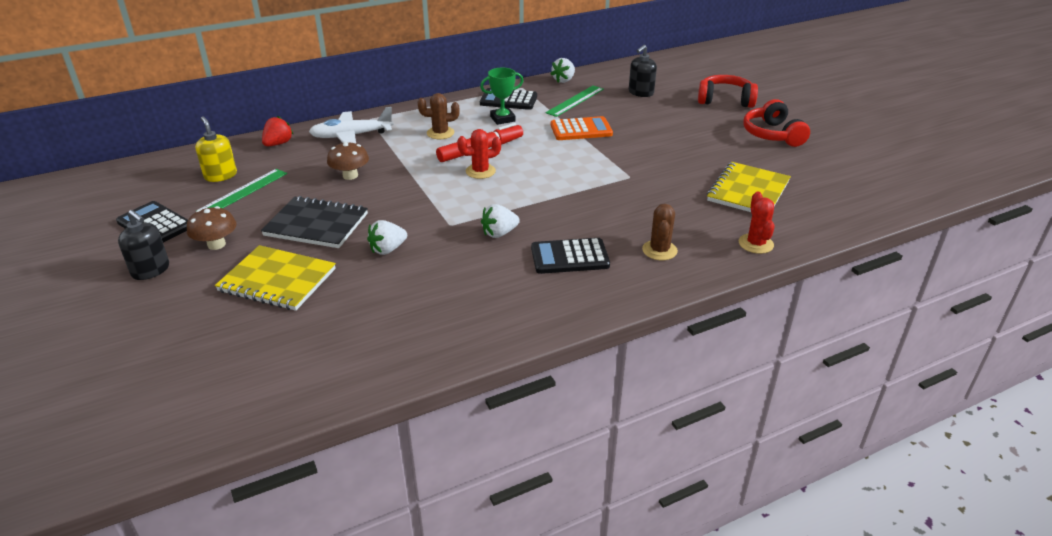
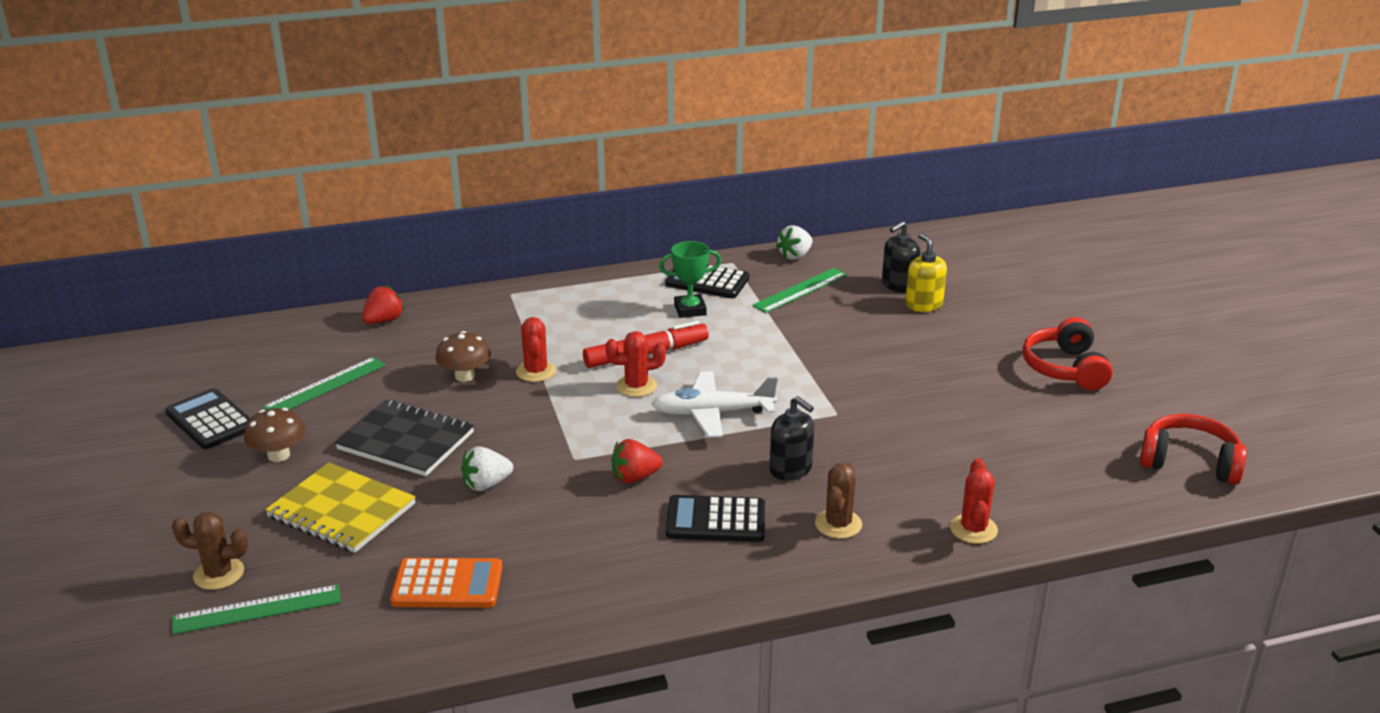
camera: 10 degrees right, 5 degrees down
(151, 270) = (195, 481): black soap dispenser -> black soap dispenser (791, 469)
(220, 175) = (302, 360): yellow soap dispenser -> yellow soap dispenser (923, 304)
(223, 364) = (257, 609): none -> green ruler
(351, 136) = (481, 317): white plane -> white plane (712, 413)
(403, 168) = (536, 371): none -> red cactus
(440, 133) = (599, 324): brown cactus -> brown cactus (219, 574)
(499, 233) = (634, 477): white strawberry -> red strawberry
(581, 130) = (793, 336): orange calculator -> orange calculator (447, 585)
(725, 100) = (1017, 308): red headphones -> red headphones (1189, 462)
(748, 191) = (994, 452): yellow notebook -> none

